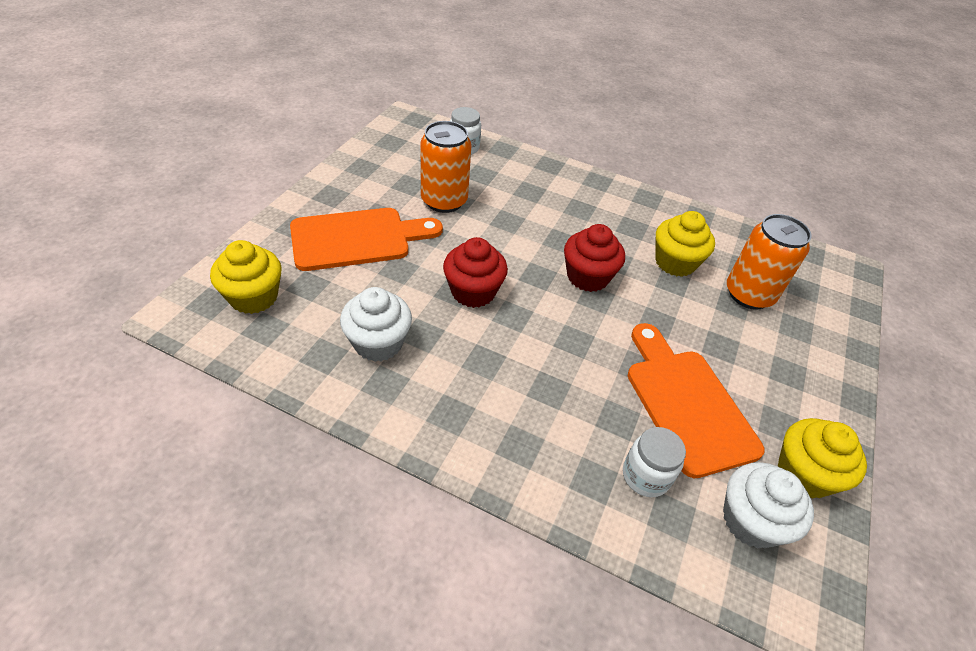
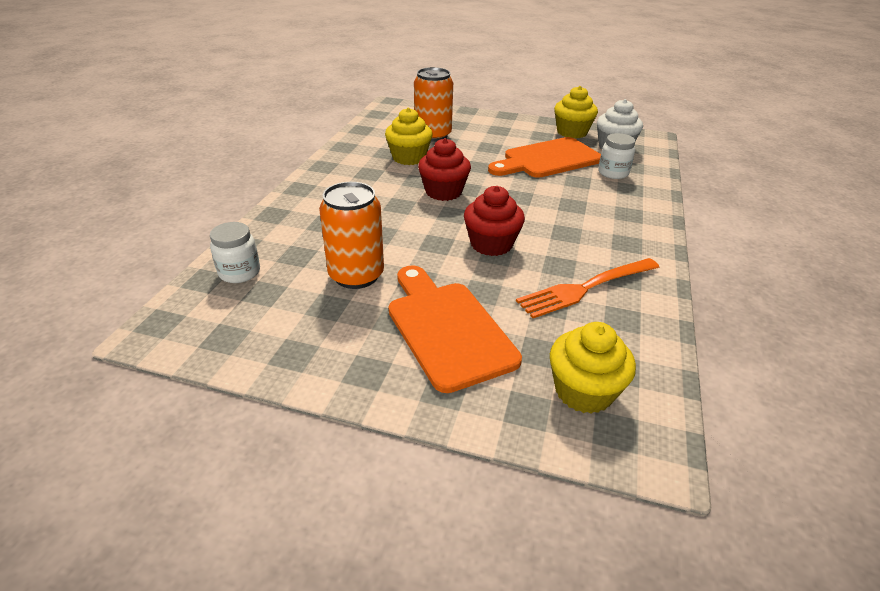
camera: 95 degrees left, 10 degrees down
(378, 343) = (586, 288): white cupcake -> orange fork

